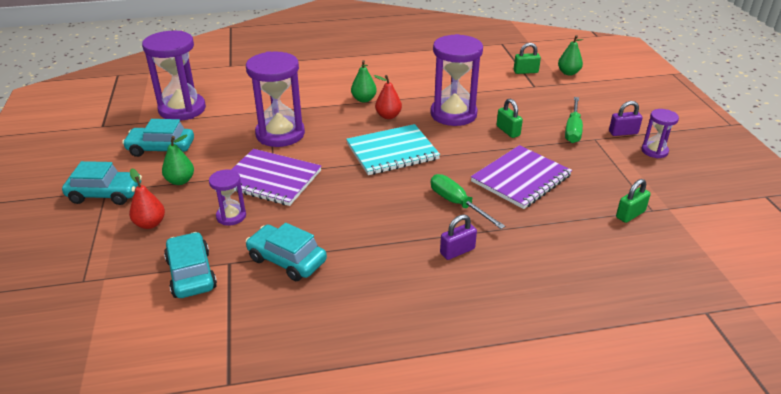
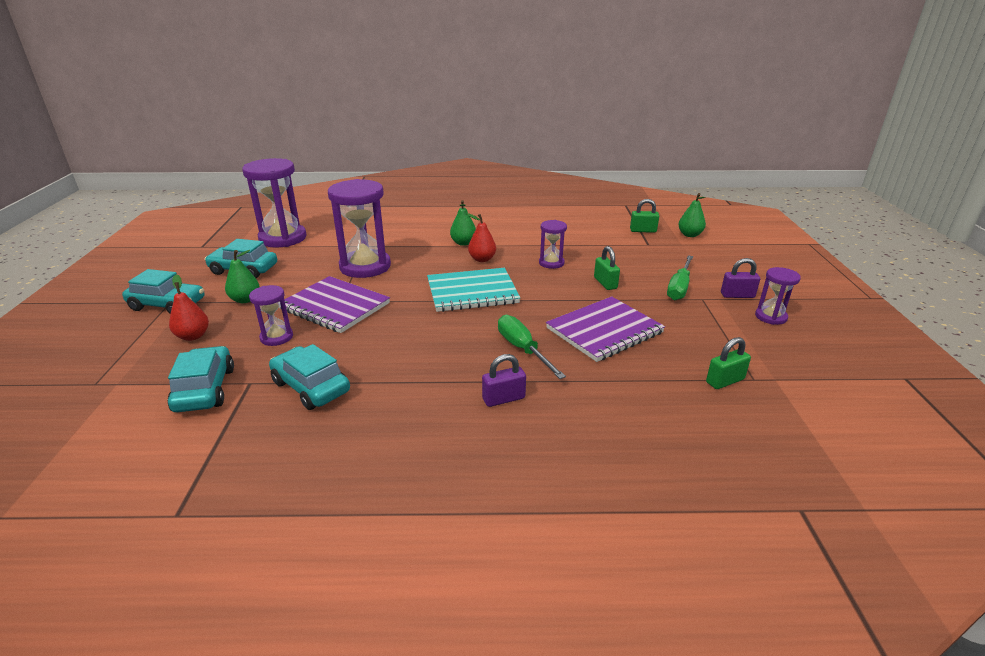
camera: 10 degrees right, 5 degrees down
(453, 114) = (551, 263): purple hourglass -> purple hourglass, size x0.51

